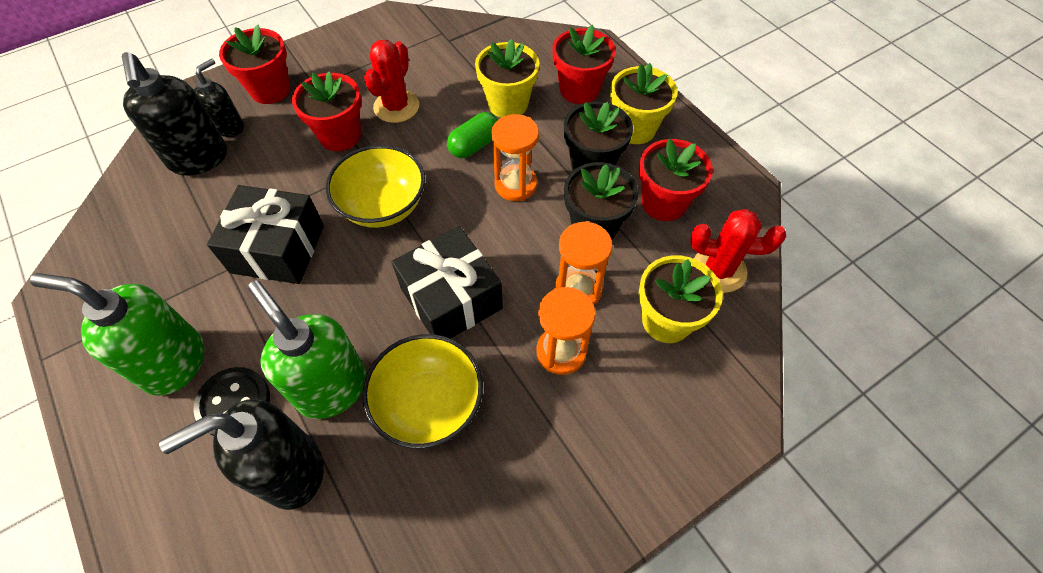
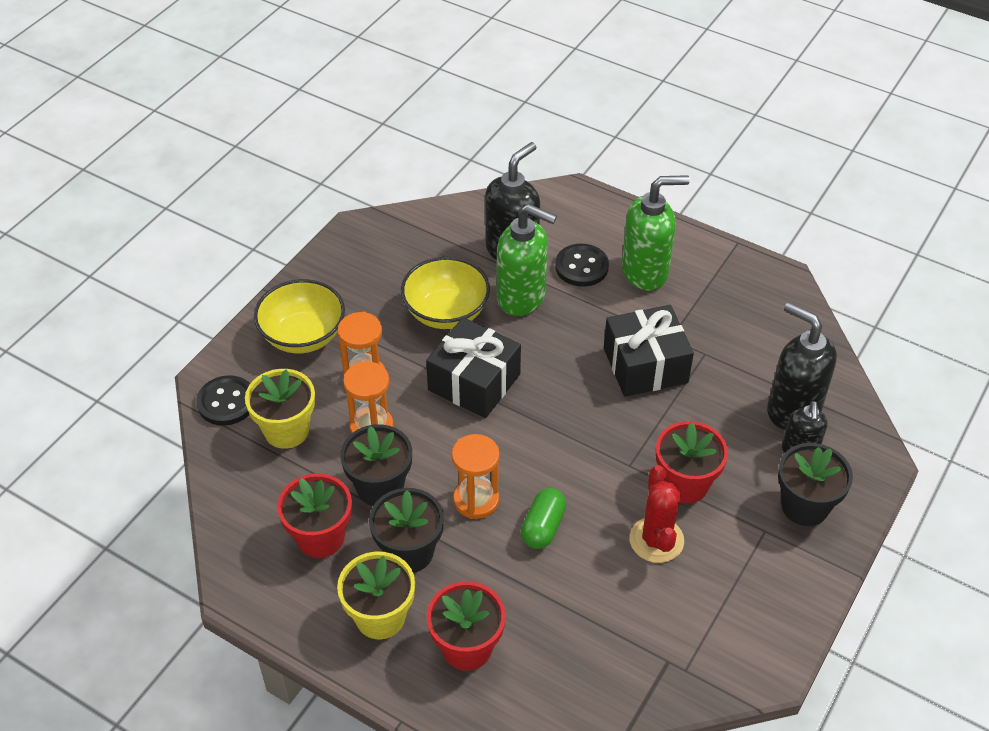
camera: 155 degrees right, 10 degrees down
(270, 90) = (804, 506): red flower pot -> black flower pot
(383, 206) = (586, 432): yellow bowl -> yellow bowl (303, 336)
(508, 104) = (538, 593): yellow flower pot -> none
(719, 270) = (250, 490): red cactus -> none
(726, 383) = (226, 402): none -> black button

